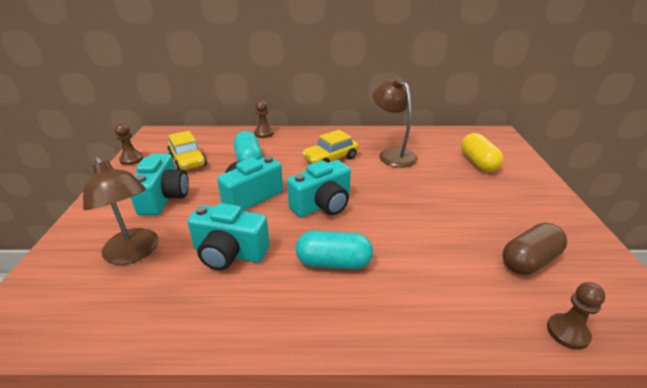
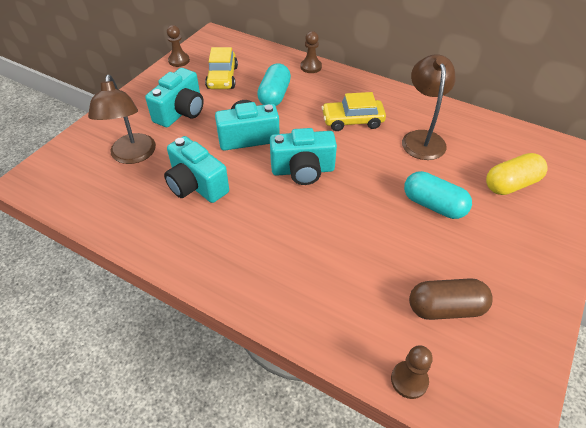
camera: 30 degrees right, 15 degrees up
(333, 262) = (268, 229): turquoise capsule -> turquoise capsule (433, 205)
(478, 163) = (511, 184): yellow capsule -> yellow capsule turned 45 degrees clockwise

